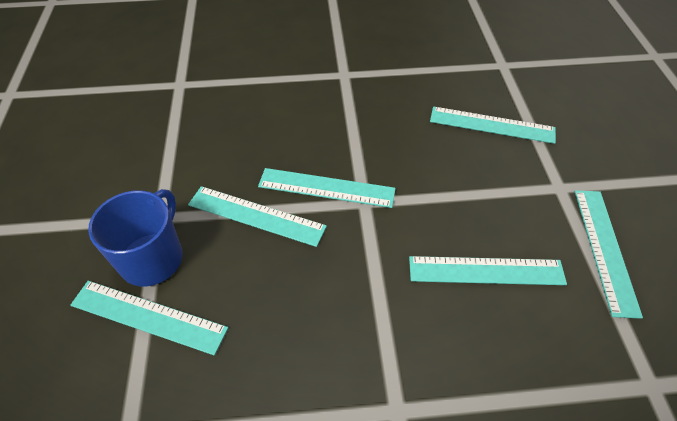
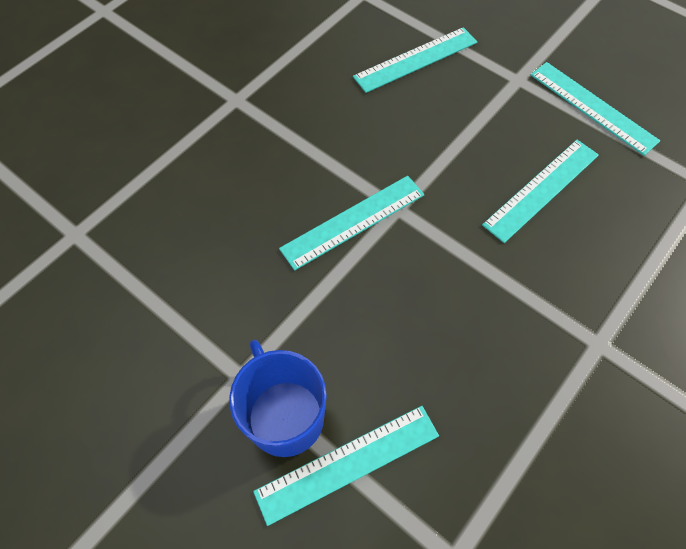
camera: 45 degrees left, 10 degrees up
(256, 215) = (325, 296): turquoise ruler -> none

